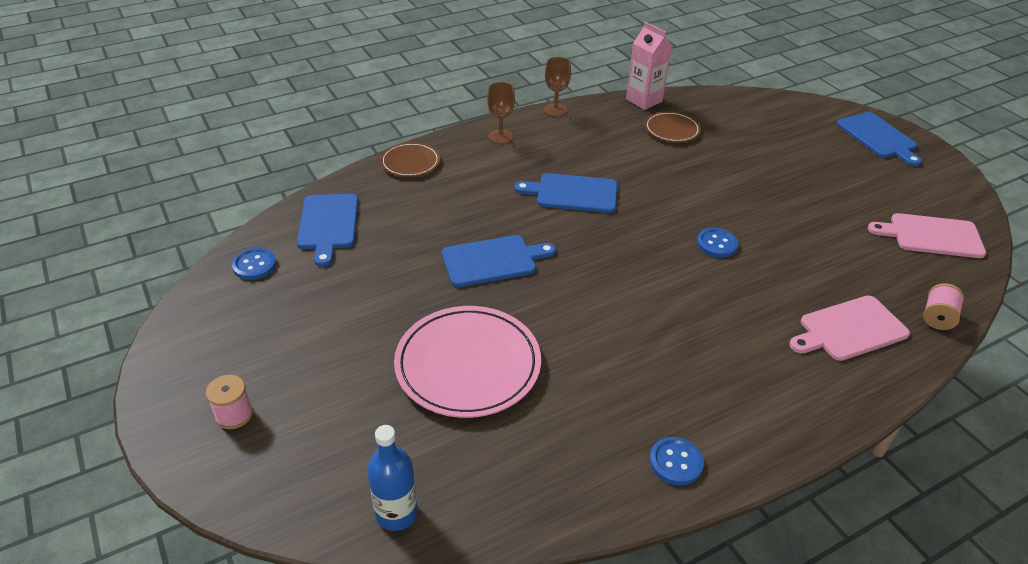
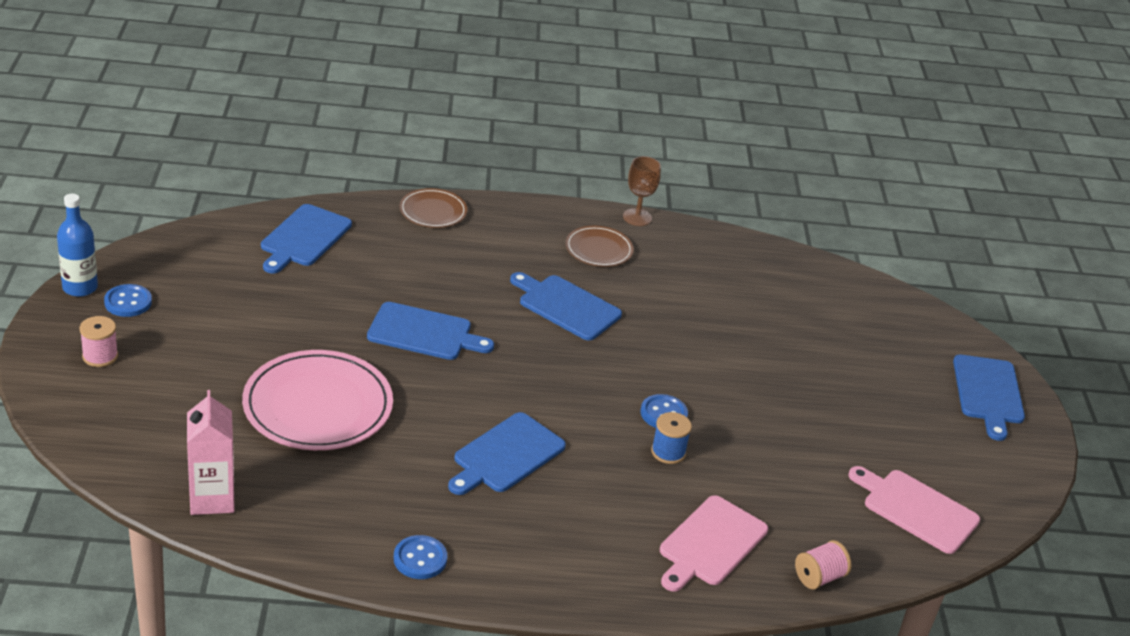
camera: 25 degrees right, 5 degrees down
(254, 265) = (210, 246): blue button -> blue button (128, 302)
(396, 513) = (162, 482): blue bottle -> blue bottle (80, 287)
(500, 136) = (549, 222): brown goblet -> none
(644, 100) = (749, 245): pink carton -> pink carton (212, 499)
(648, 332) = (506, 455): none -> blue cutting board
(672, 129) = (746, 288): brown plate -> brown plate (598, 249)
(750, 272) = (668, 452): none -> blue spool
(849, 329) = (710, 543): pink cutting board -> pink cutting board turned 60 degrees counterclockwise

